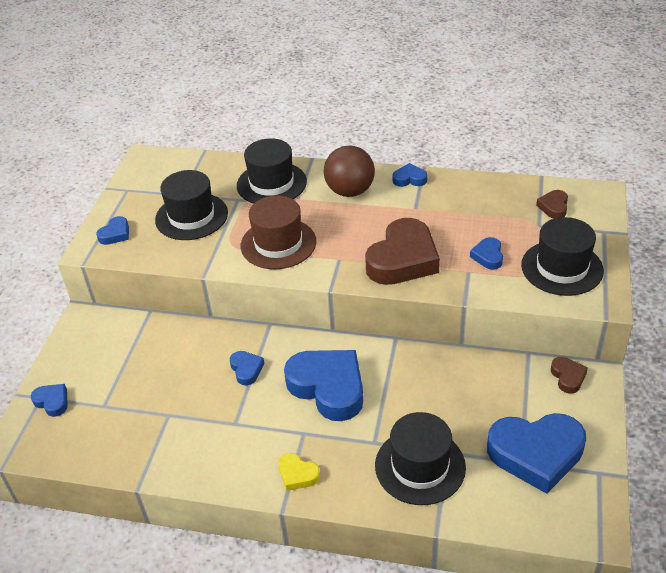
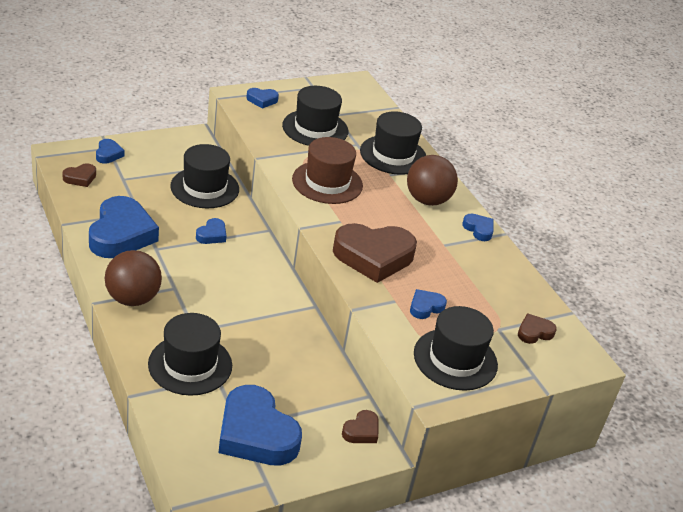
camera: 45 degrees right, 5 degrees down
(72, 443) = (80, 178): none -> brown heart
(171, 345) = (204, 188): none -> black hat
(297, 474) = (132, 299): yellow heart -> brown ball
(328, 387) = (229, 285): blue heart -> blue heart (121, 234)

